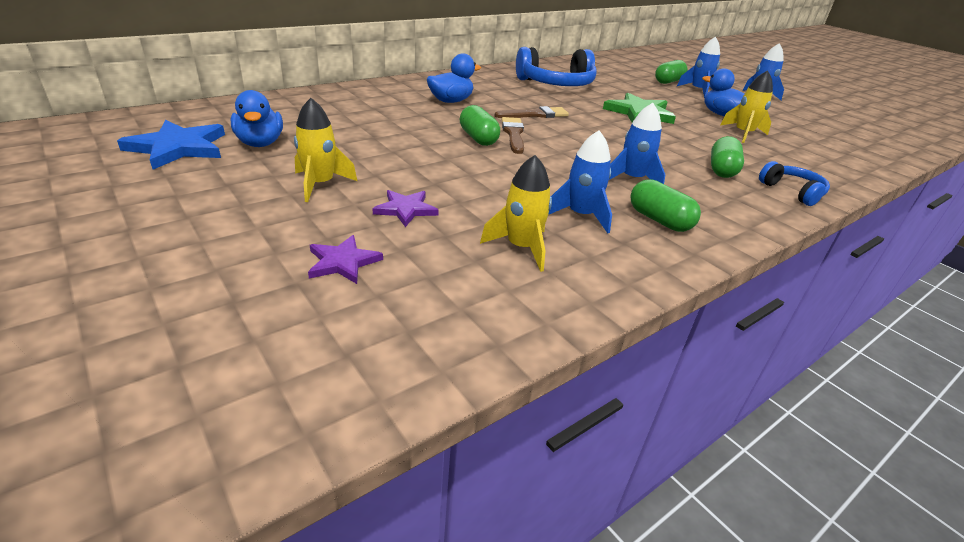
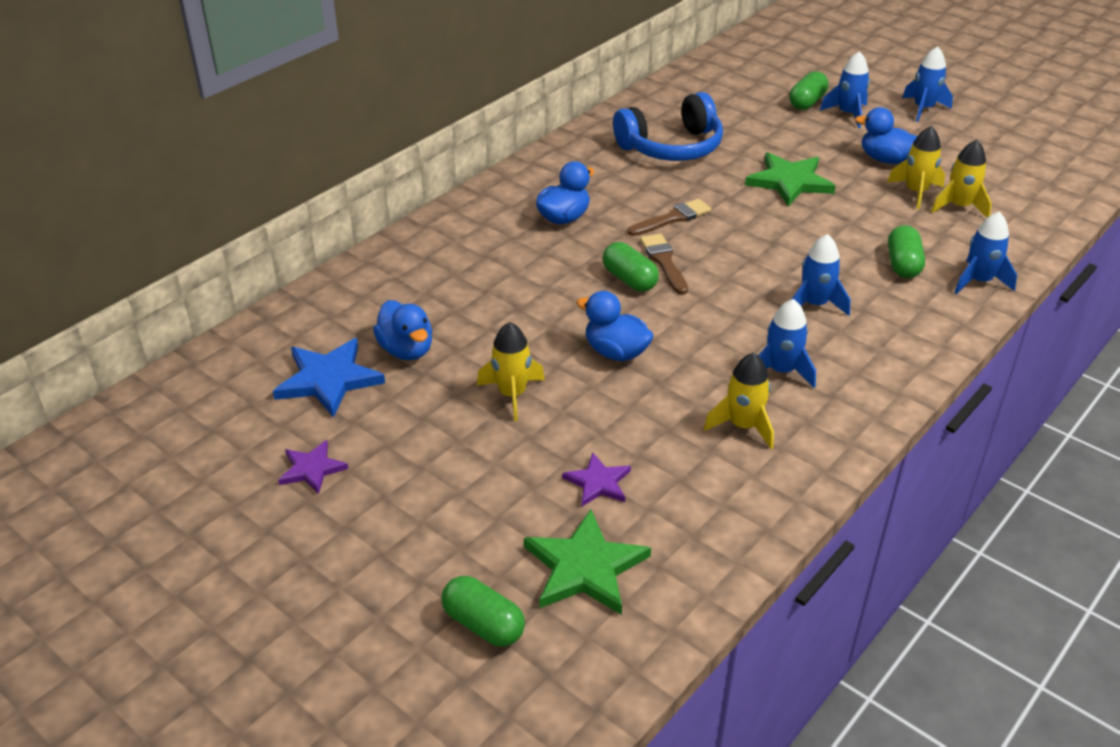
camera: 10 degrees left, 5 degrees up
(262, 335) = (585, 567): none -> green star
(405, 209) = (614, 406): purple star -> purple star (312, 469)
(434, 176) = (616, 352): none -> blue duck
(659, 220) = (857, 358): green capsule -> green capsule (483, 624)
(780, 147) = (959, 206): none -> yellow rocket
(792, 192) = (979, 281): blue headphones -> blue rocket

